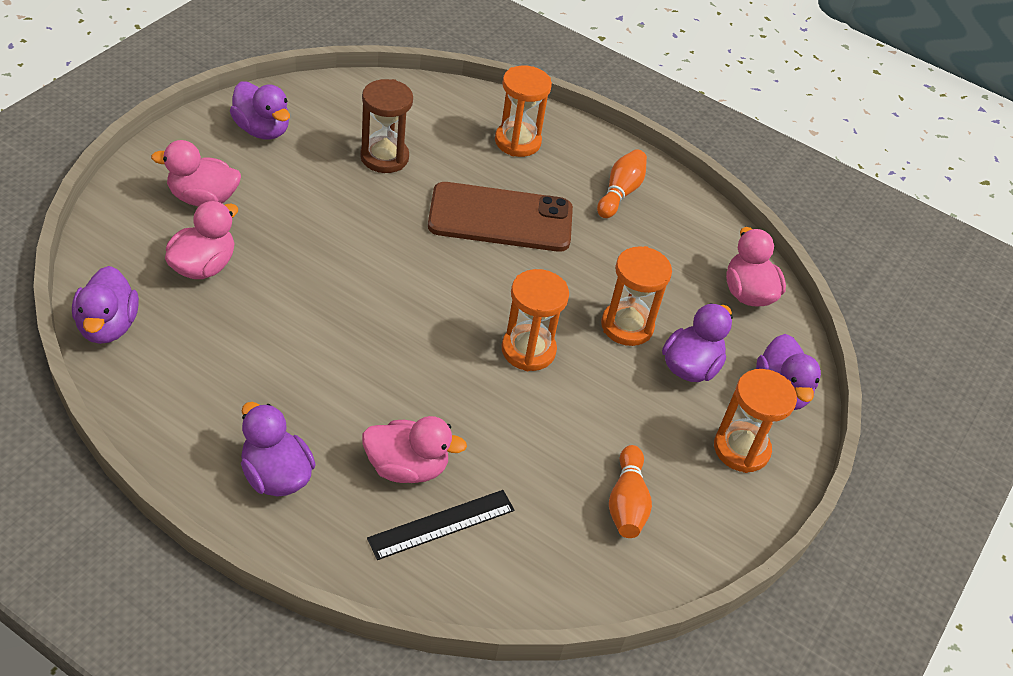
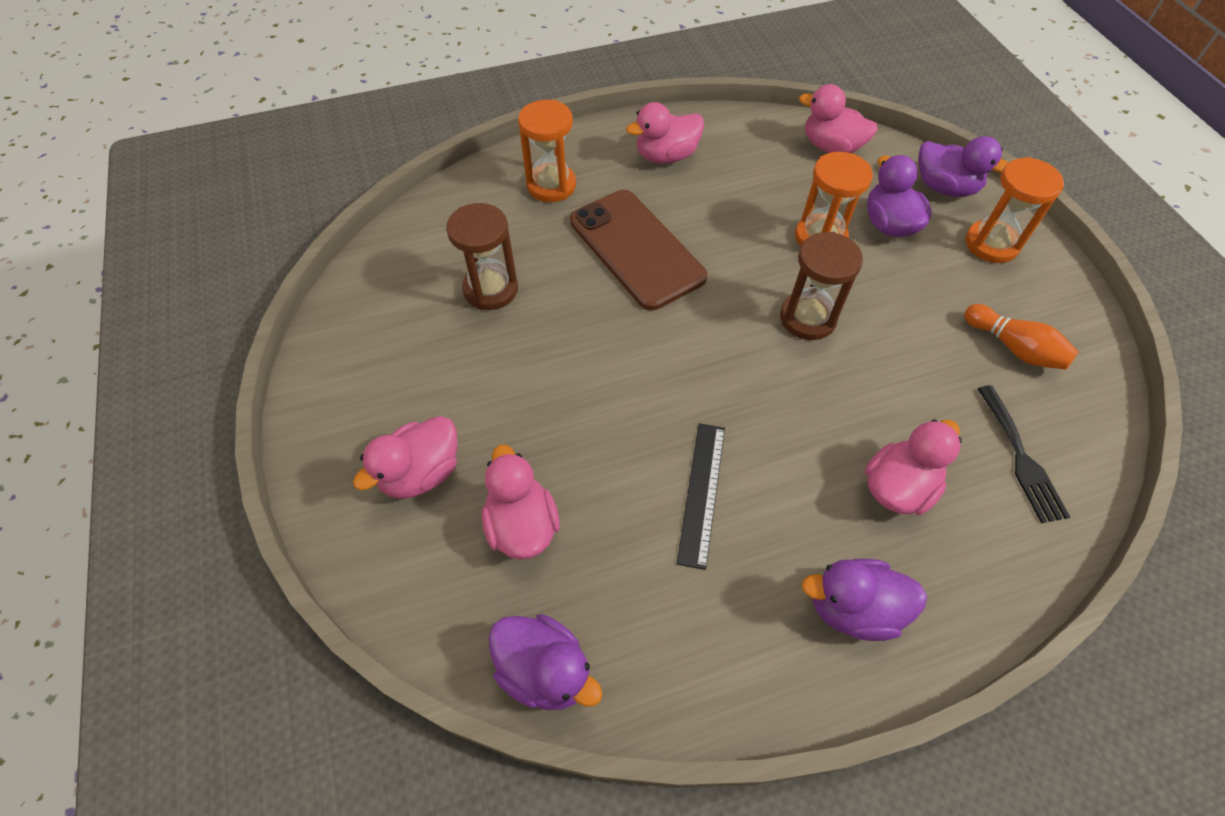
camera: 45 degrees left, 10 degrees up
(262, 130) = (366, 367): purple duck -> none
(441, 524) = (979, 496): black ruler -> black ruler (701, 493)
(500, 218) = (636, 249): brown phone -> brown phone turned 75 degrees counterclockwise
(505, 543) = (1021, 458): none -> black fork
(528, 350) = (807, 318): orange hourglass -> brown hourglass
(620, 192) = (666, 156): orange bowling pin -> pink duck

